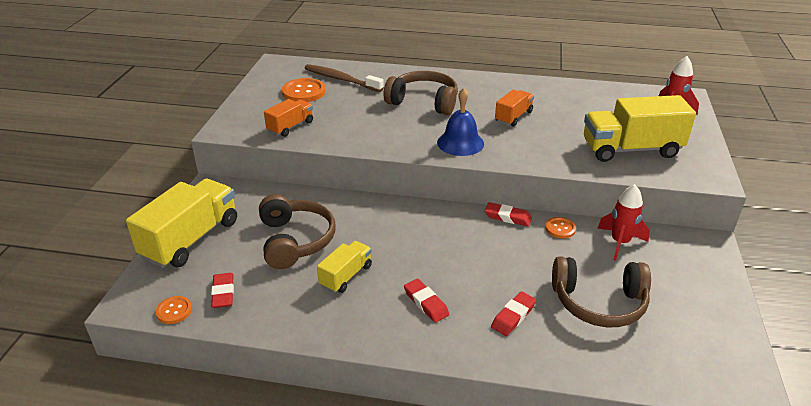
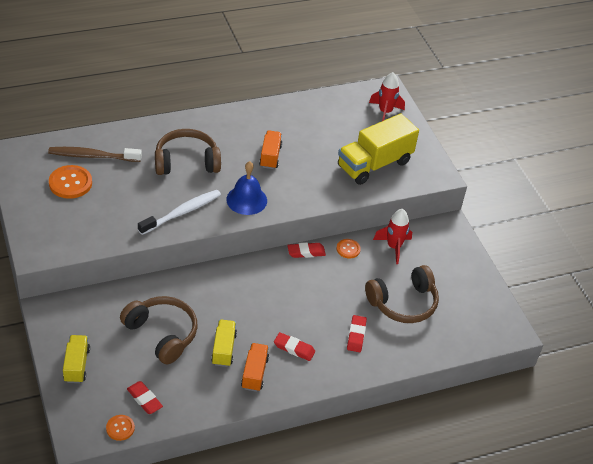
camera: 35 degrees left, 10 degrees up
(191, 239) = (76, 365): yellow truck -> yellow truck, size x0.54
(290, 127) = (93, 229): orange truck -> orange truck (254, 373)
(385, 136) = (181, 213): none -> white toothbrush

